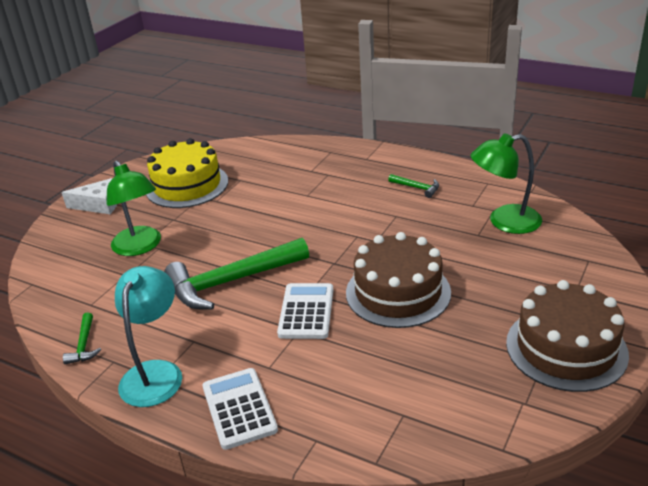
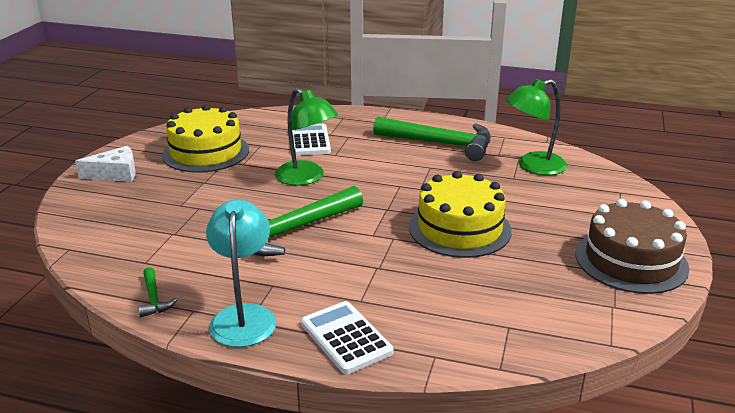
camera: 15 degrees left, 5 degrees down
(140, 247) = (178, 208): green lamp -> green lamp (306, 178)
(306, 311) = (377, 251): white calculator -> white calculator (309, 141)
(398, 292) = (459, 229): brown cake -> yellow cake
(417, 188) = (440, 144): green hammer -> green hammer, size x2.32

